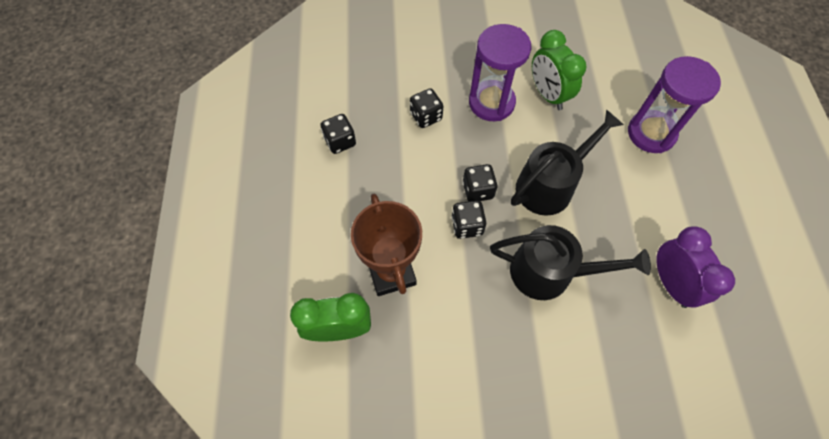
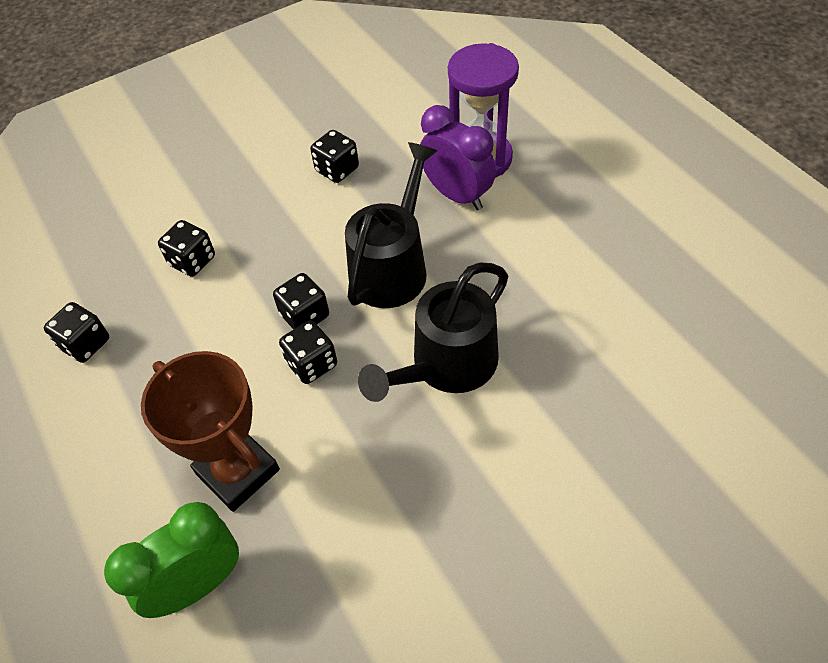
camera: 25 degrees left, 10 degrees down
(491, 103) = (271, 208): purple hourglass -> none
(547, 95) = (337, 170): green clock -> black dice
(550, 272) = (446, 366): black watering can -> black watering can turned 150 degrees clockwise
(671, 283) = (591, 307): purple clock -> purple clock (457, 195)

